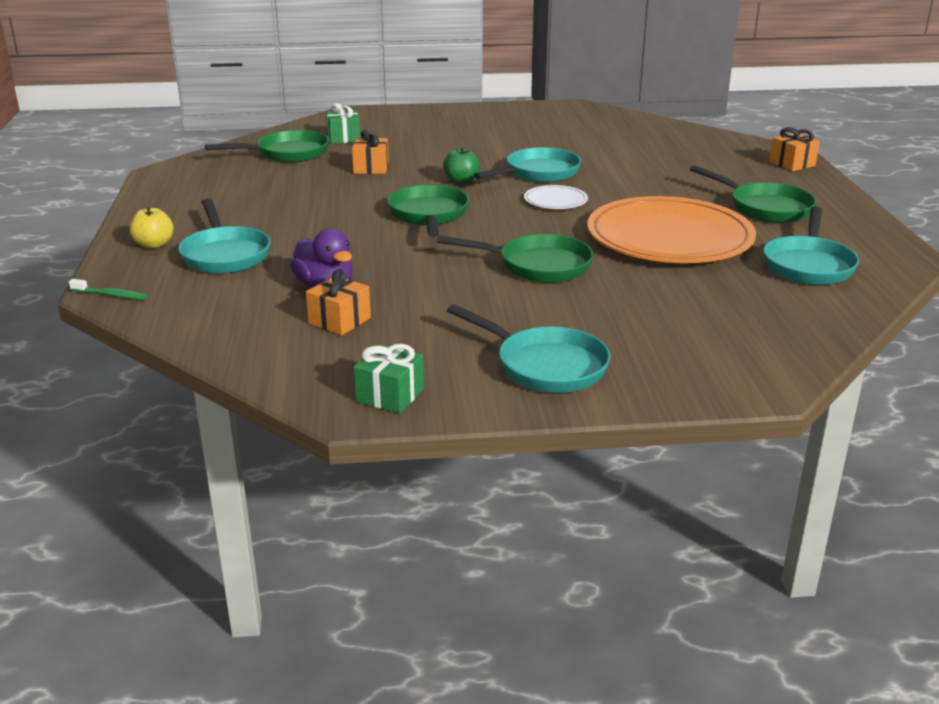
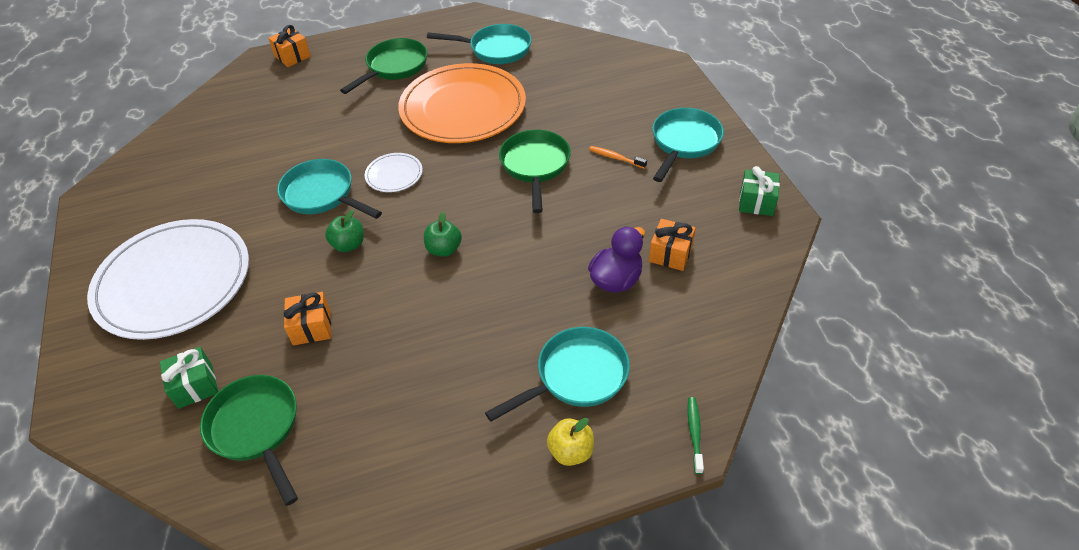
camera: 100 degrees left, 20 degrees up
(428, 215) = (444, 249): green pan -> green apple
(456, 130) = (173, 282): none -> white plate
(532, 313) = (615, 158): none -> orange toothbrush

